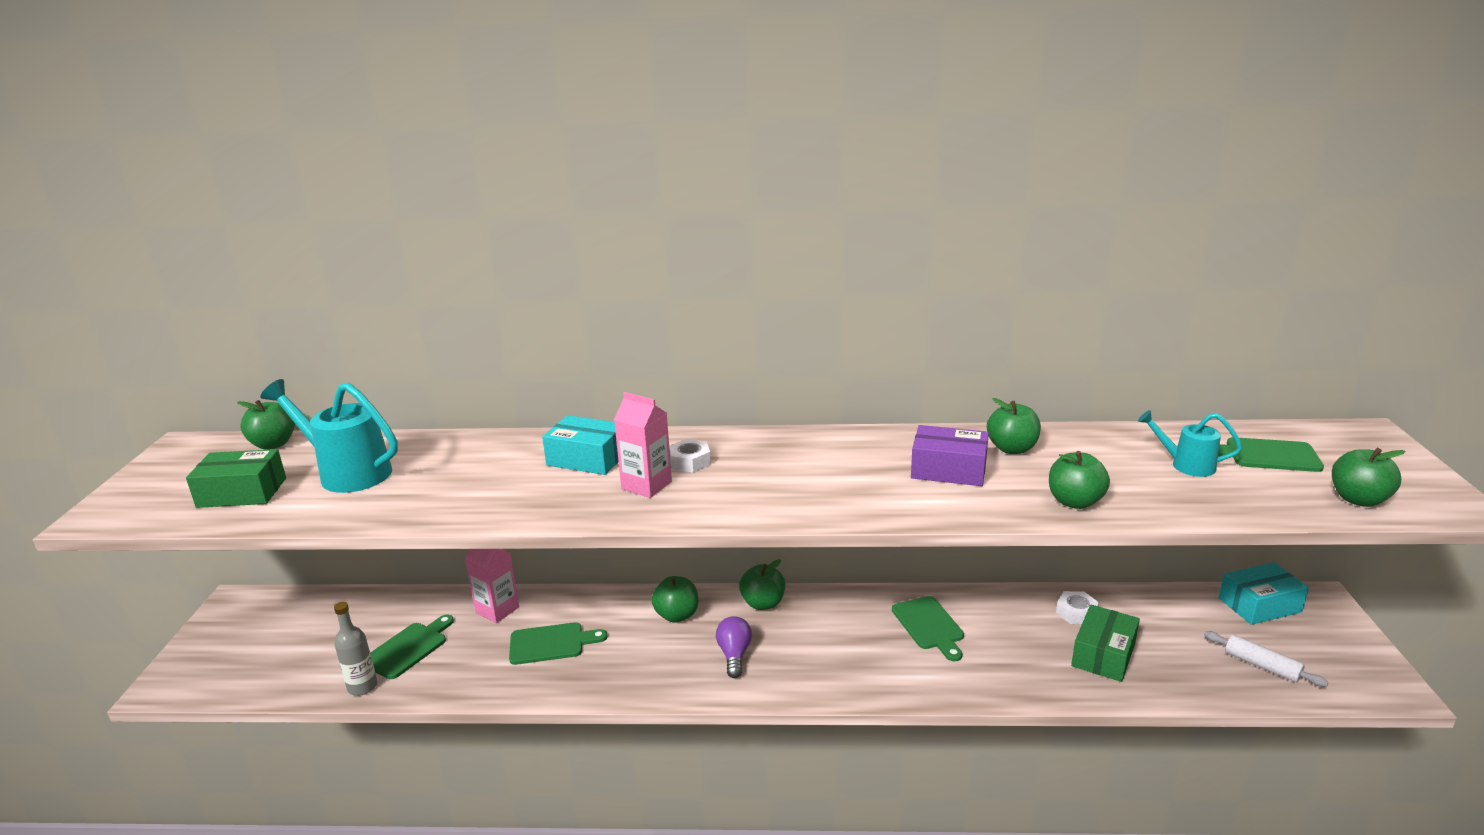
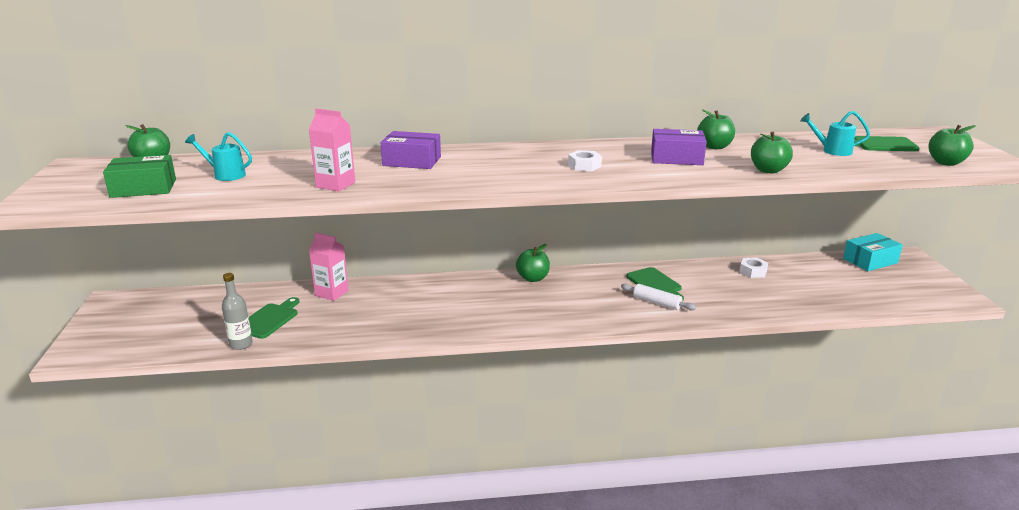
camera: 10 degrees left, 0 degrees up
(348, 473) = (225, 175): turquoise watering can -> turquoise watering can, size x0.56
(551, 643) = (381, 310): green cutting board -> none
(587, 458) = (412, 161): turquoise box -> purple box
(646, 485) = (464, 173): pink carton -> pink carton (335, 185)
(677, 615) = (471, 288): green apple -> none
(690, 461) = (490, 160): white nut -> white nut (584, 165)
(734, 655) = (522, 308): purple light bulb -> none
(1103, 654) = (777, 292): green box -> none
(1261, 665) = (880, 292): white rolling pin -> white rolling pin (657, 302)

